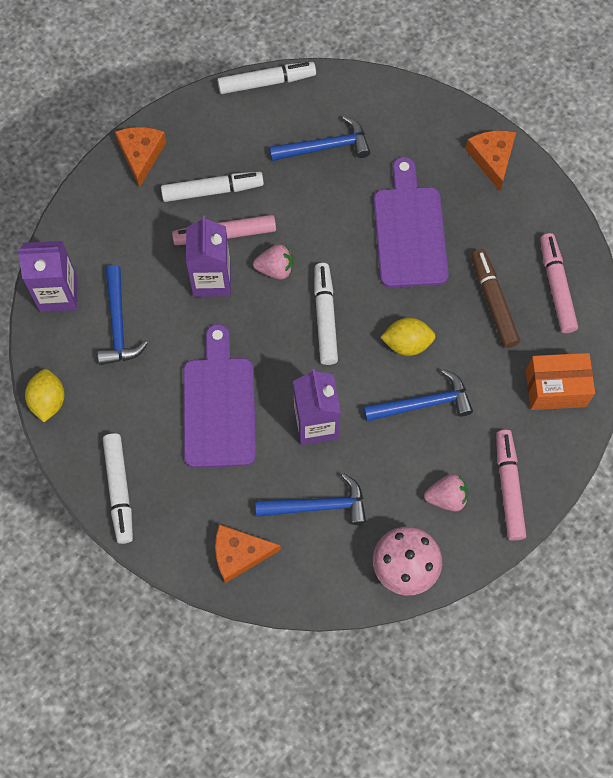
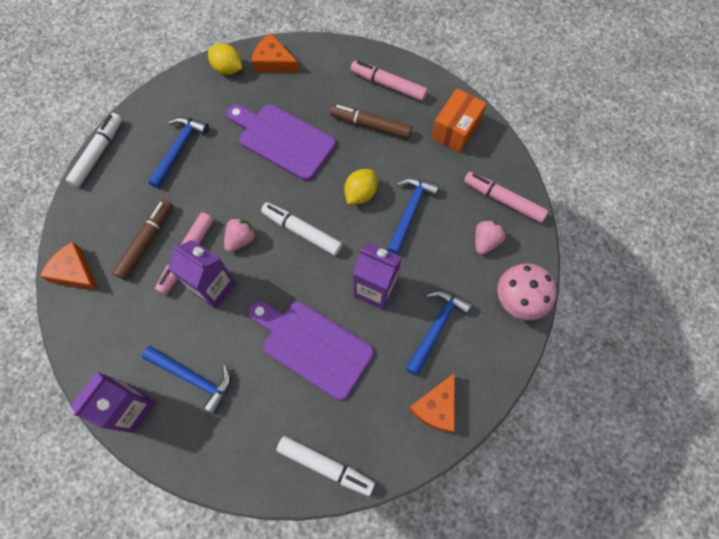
camera: 55 degrees left, 0 degrees up
(48, 401) = (212, 475): yellow lemon -> yellow lemon (228, 69)
(212, 190) = (146, 241): white marker -> brown marker

